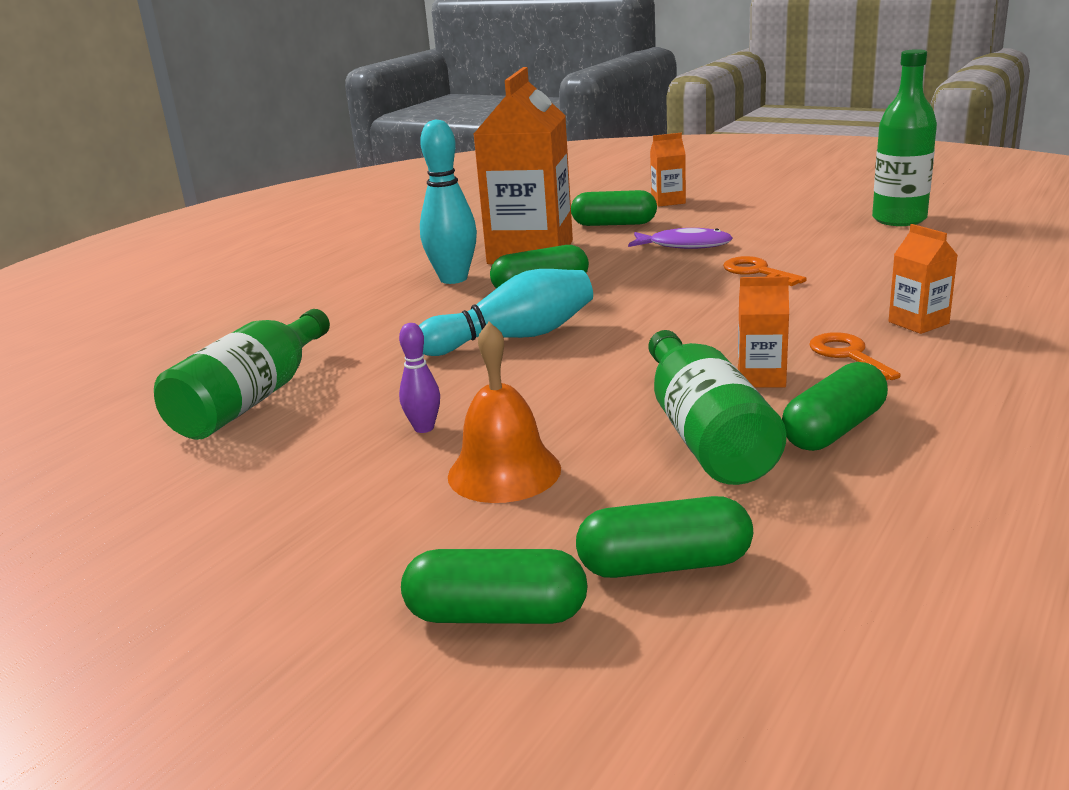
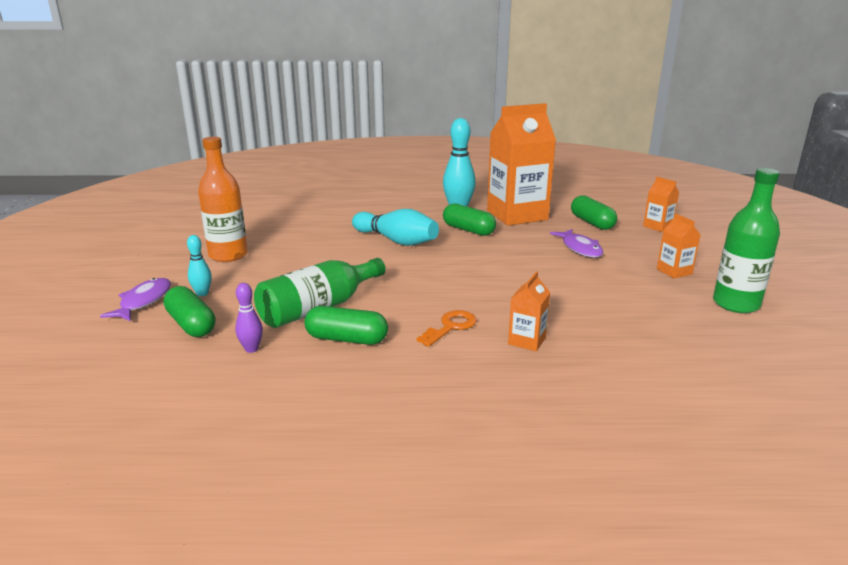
camera: 55 degrees right, 0 degrees up
(252, 399) = (291, 213): green bottle -> none
(374, 488) = (228, 255): none -> orange bottle
(424, 428) = (286, 249): purple bowling pin -> purple bowling pin (251, 349)
(497, 615) = (143, 301): green capsule -> purple fish
(504, 472) = (255, 274): orange bell -> none
(532, 538) = (202, 293): none -> turquoise bowling pin
(757, 272) = (559, 277): orange key -> none
(761, 378) = (398, 308): orange carton -> orange carton (674, 271)

